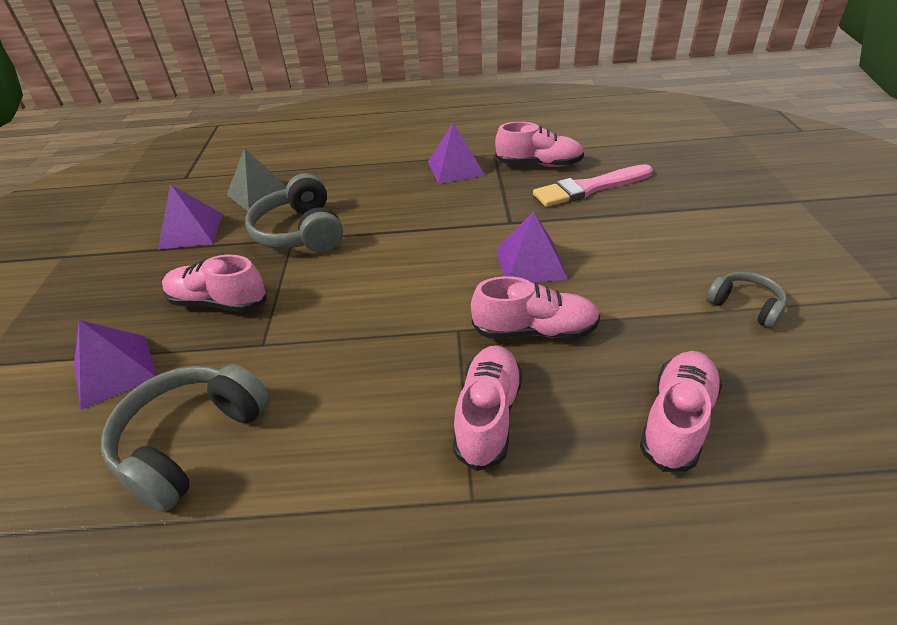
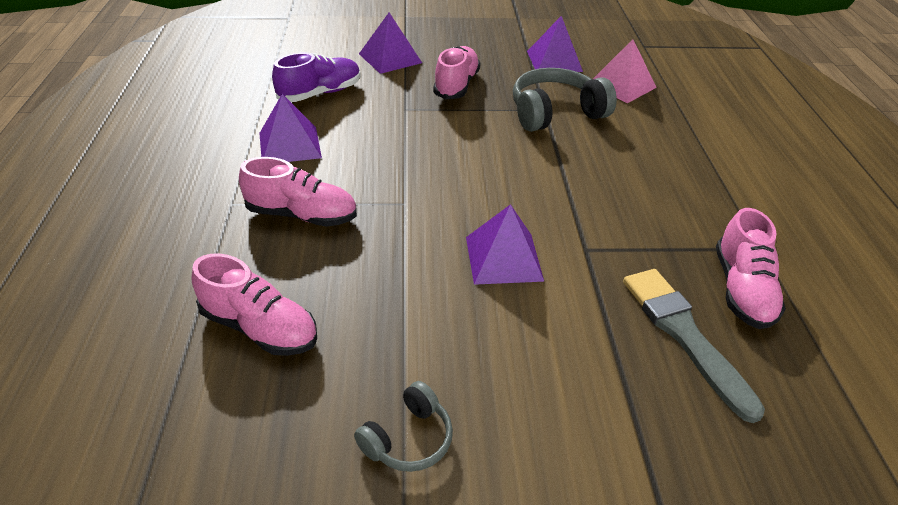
camera: 85 degrees right, 0 degrees up
(192, 442) = (320, 93): grey headphones -> purple shoe
(259, 193) = (622, 85): grey pyramid -> pink pyramid
(455, 168) = (709, 211): purple pyramid -> purple pyramid (289, 145)
(534, 331) = (395, 250): pink shoe -> none
(589, 188) = (684, 335): pink brush -> grey brush

